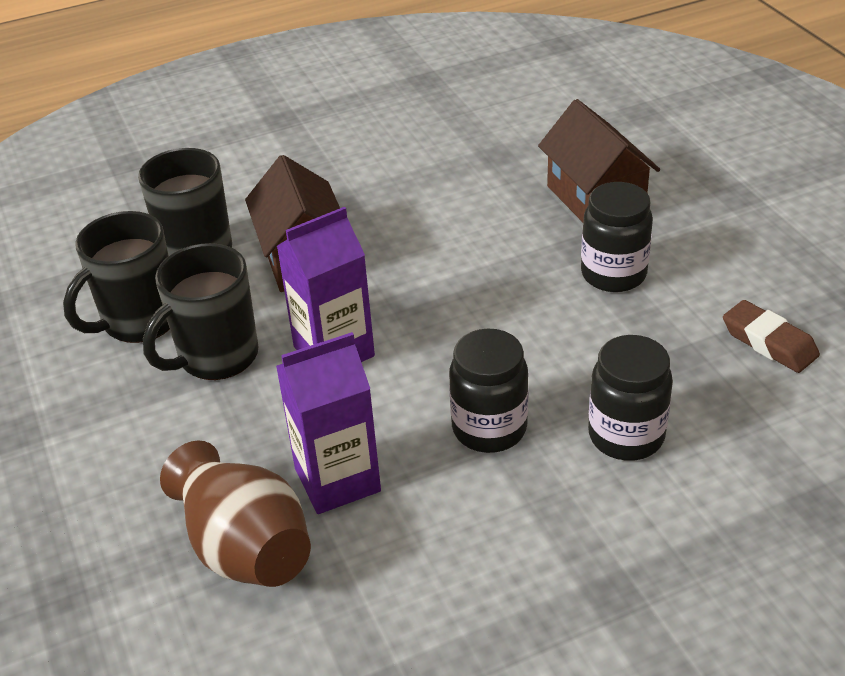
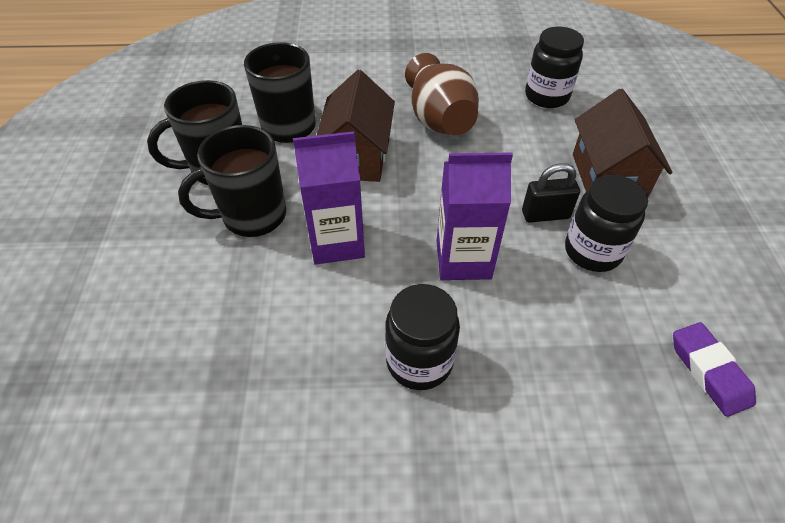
camera: 20 degrees right, 10 degrees up
(245, 547) = (174, 396): brown vase -> brown vase (439, 120)
(337, 480) = (276, 361): purple carton -> purple carton (463, 259)
(548, 254) = (545, 215): none -> black padlock
(626, 436) = (533, 418): black jar -> black jar (546, 96)
(769, 342) = (709, 371): brown eraser -> purple eraser

